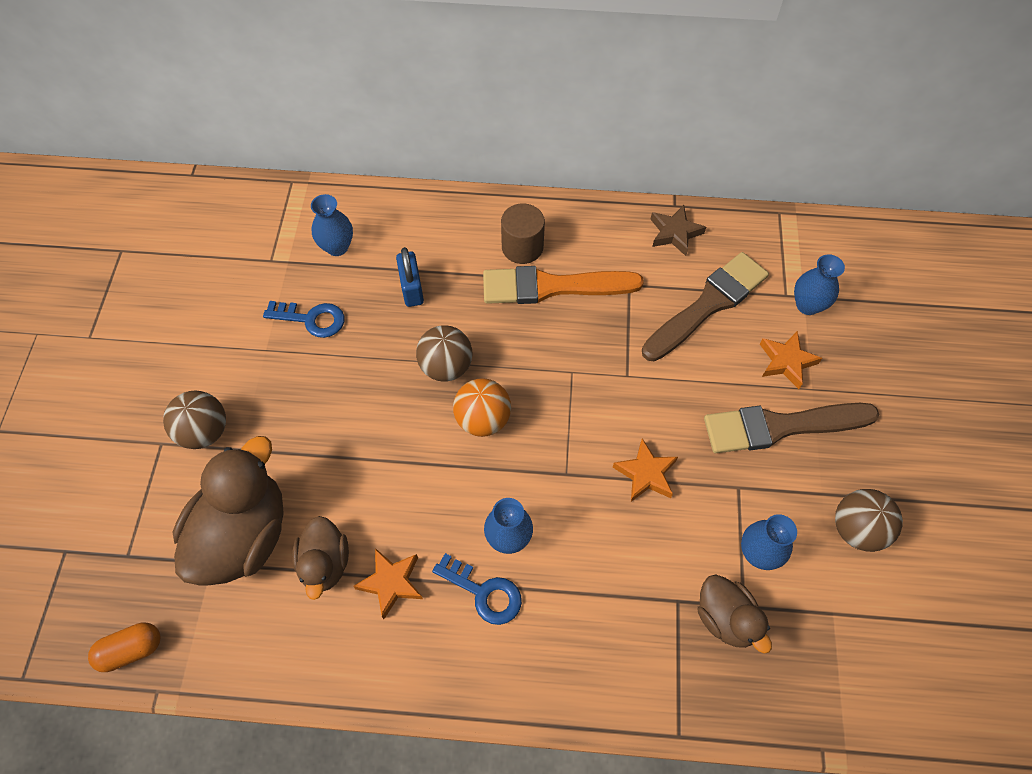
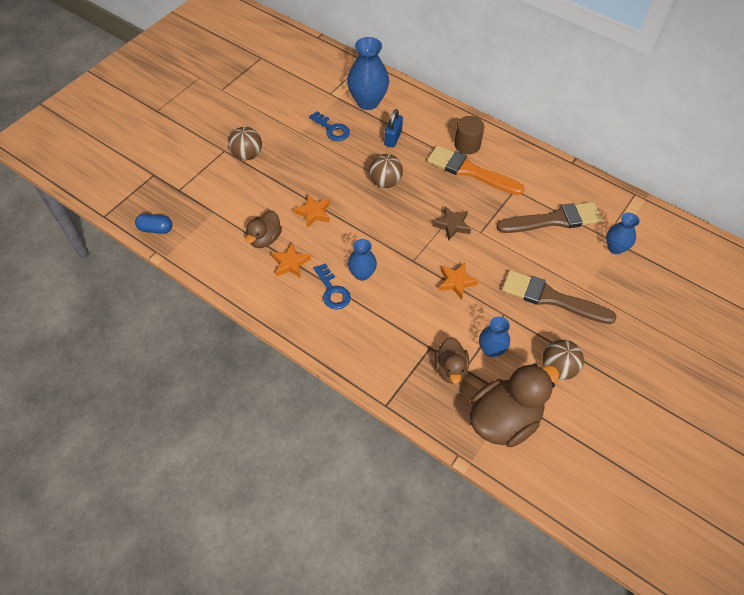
camera: 30 degrees right, 5 degrees down
(131, 650) = (156, 229): orange capsule -> blue capsule
(244, 535) = (235, 208): brown duck -> brown duck (504, 419)
(337, 247) = (368, 102): blue vase -> blue vase, size x1.70
(483, 419) = (387, 215): orange ball -> none
(674, 233) = (561, 176): brown star -> brown star (452, 225)
(786, 362) = (579, 269): orange star -> orange star (313, 213)

